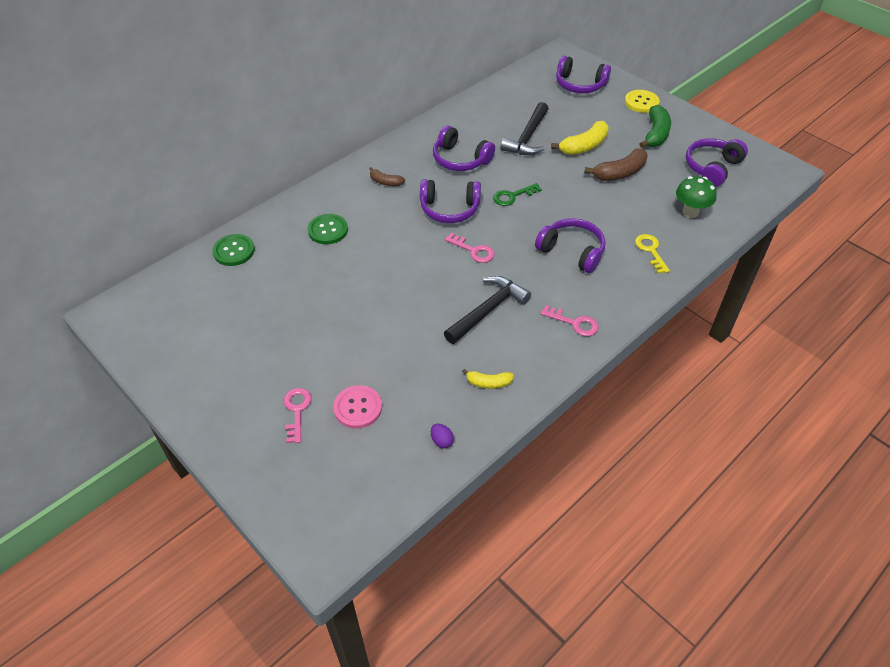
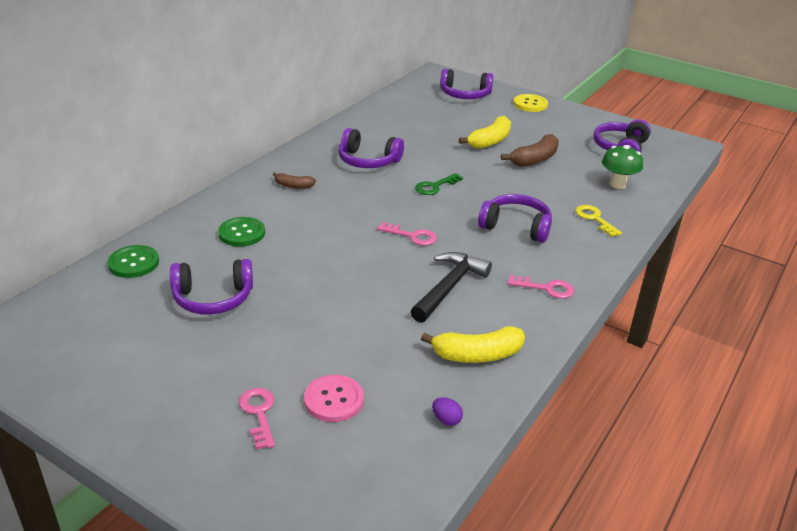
camera: 15 degrees left, 15 degrees down
(449, 209) = (372, 203): purple headphones -> purple headphones (213, 298)
(488, 383) = (477, 355): yellow banana -> yellow banana, size x1.73
(527, 137) = (430, 138): black hammer -> none
(655, 134) = (555, 127): green banana -> none

